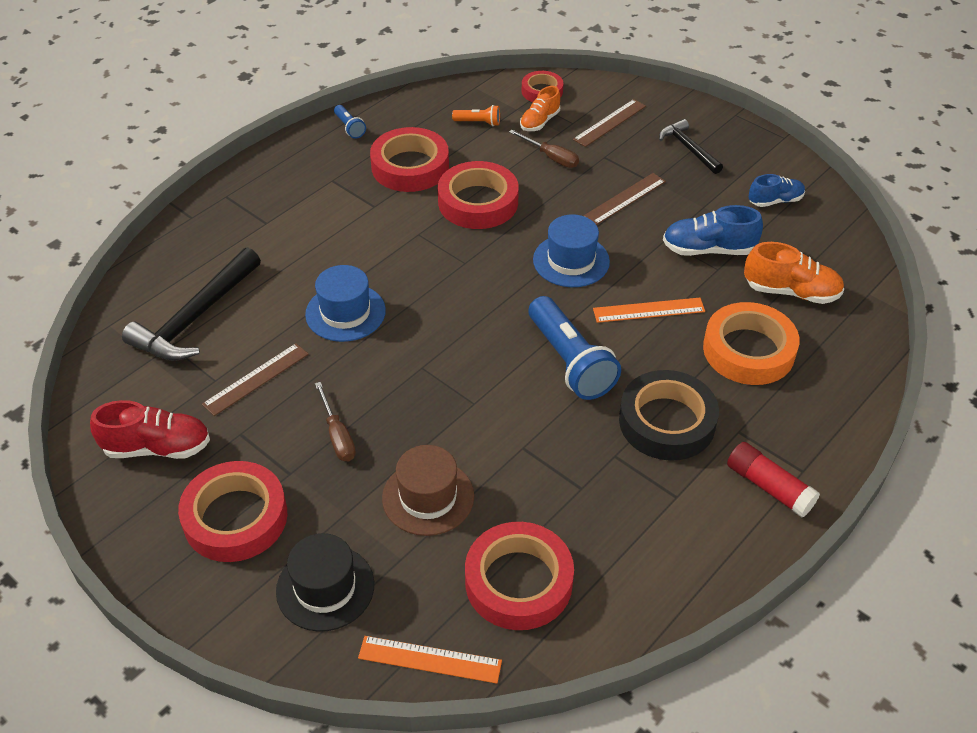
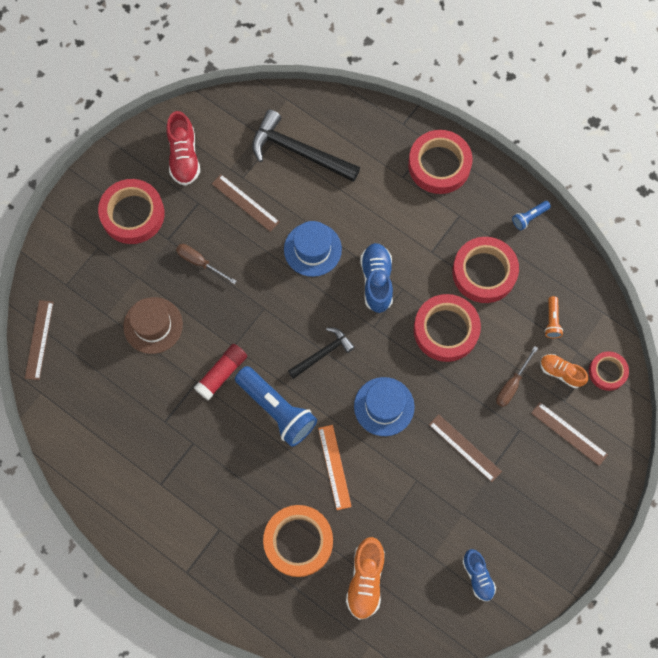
camera: 85 degrees right, 25 degrees up
(325, 587) = (85, 274): black hat -> none
(337, 435) = (200, 262): brown screwdriver -> brown screwdriver turned 60 degrees clockwise
(430, 659) = (39, 339): orange ruler -> brown ruler
(518, 581) = (92, 386): red tape -> red tape (439, 165)
(570, 361) = (277, 410): blue flashlight -> blue flashlight turned 105 degrees counterclockwise
(667, 422) = (224, 479): black tape -> none
(688, 148) = (541, 503): black hammer -> black hammer (323, 353)
(708, 249) = (408, 515): blue shoe -> blue shoe (376, 281)
(769, 487) = (171, 547): red glue stick -> red glue stick (221, 374)

